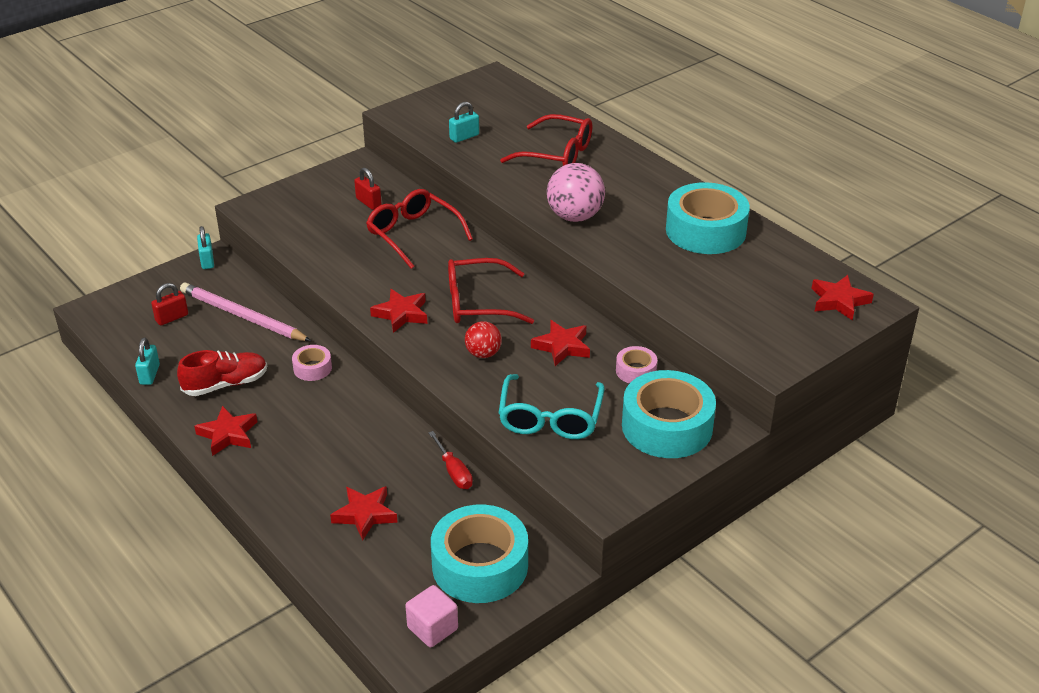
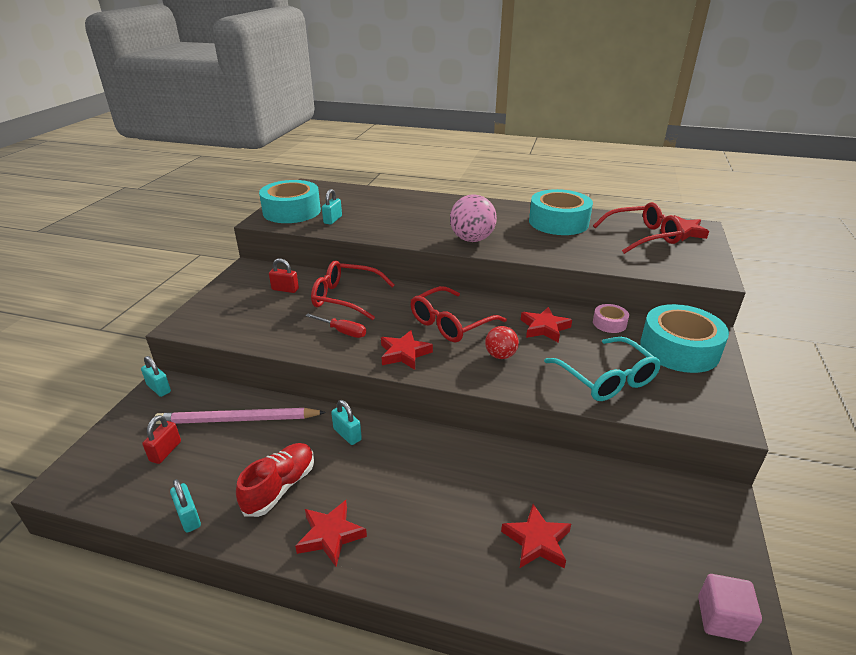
camera: 35 degrees left, 5 degrees down
(312, 368) = (347, 434): pink tape -> turquoise padlock
(453, 471) = (555, 461): red screwdriver -> red screwdriver (342, 332)
(480, 565) = (674, 530): turquoise tape -> turquoise tape (292, 211)
(557, 154) = (409, 211): red glasses -> red glasses (642, 236)

